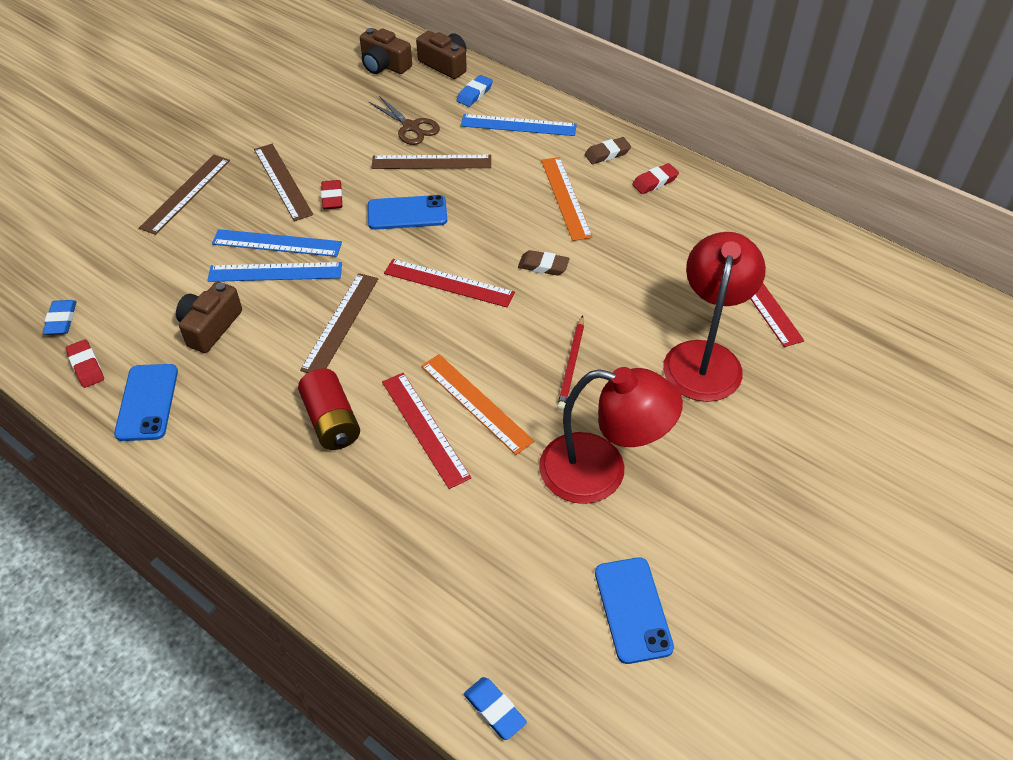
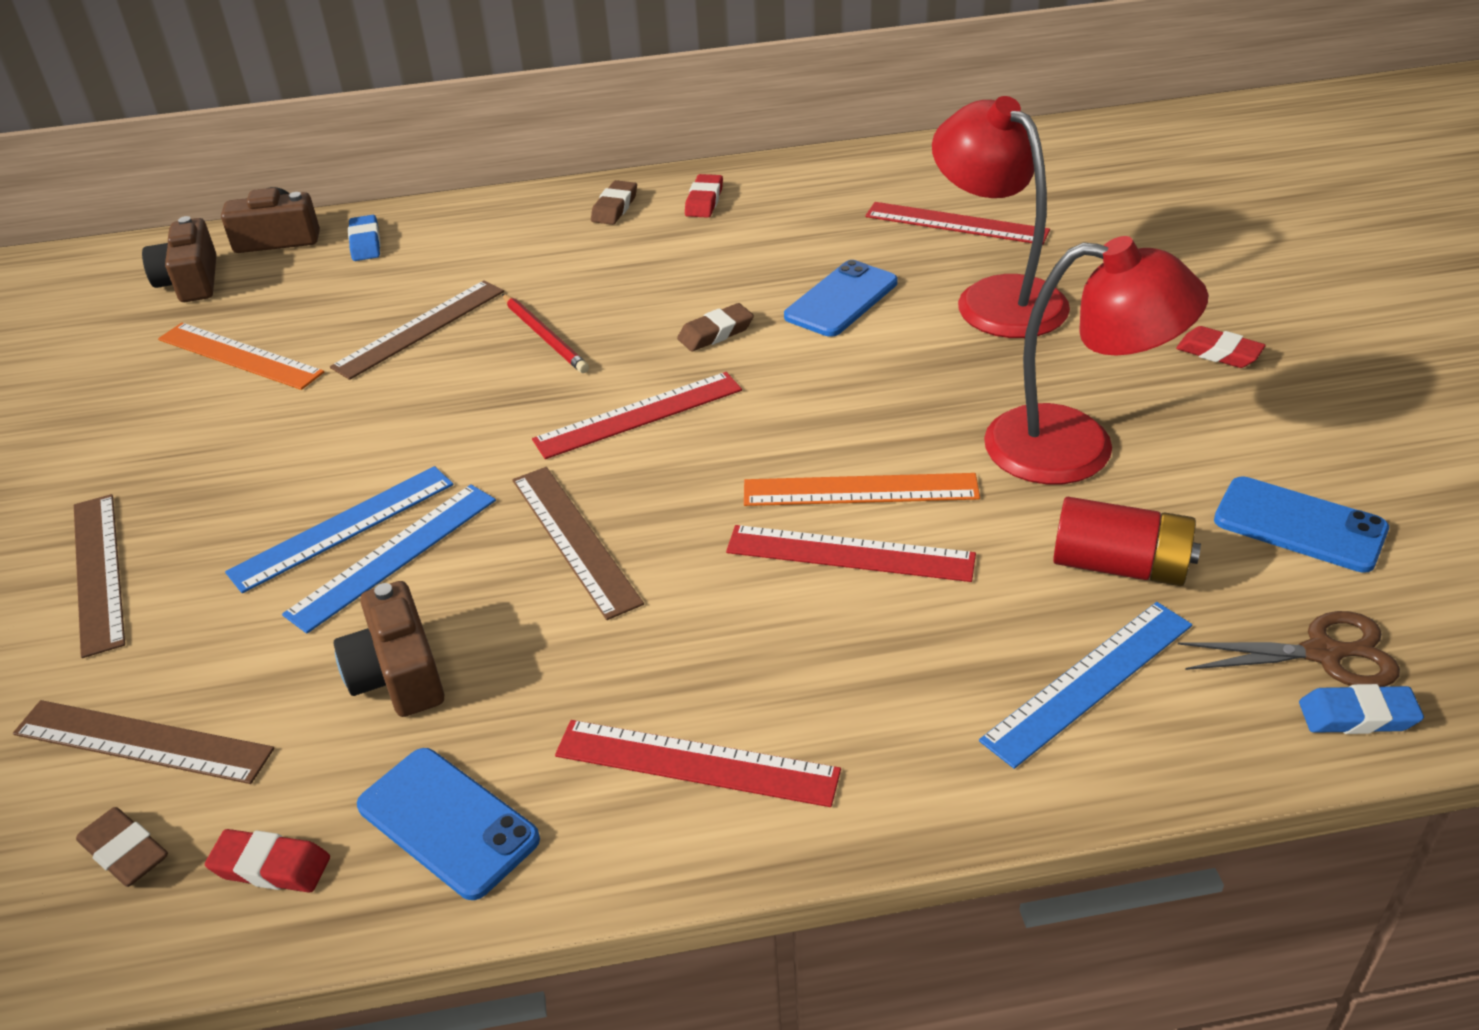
camera: 45 degrees left, 10 degrees down
(61, 320) = (125, 852): blue eraser -> brown eraser
(243, 460) = (696, 762): none -> red ruler
(282, 181) = (239, 466): brown ruler -> brown ruler (142, 742)
(331, 421) = (734, 634): red battery -> red battery (1120, 566)
(332, 198) = (343, 437): red eraser -> red eraser (1218, 353)
(384, 65) = (190, 281): brown camera -> brown camera turned 90 degrees clockwise
(407, 213) = (473, 389): blue phone -> blue phone (841, 300)
(411, 127) = (334, 314): brown scissors -> brown scissors (1322, 653)
(518, 125) = (470, 240): blue ruler -> blue ruler (1088, 681)
(566, 198) = (636, 266): orange ruler -> orange ruler (240, 355)
(571, 364) = (892, 388): red pencil -> red pencil (544, 336)
(601, 472) = (1077, 448): red lamp -> red lamp turned 45 degrees clockwise

